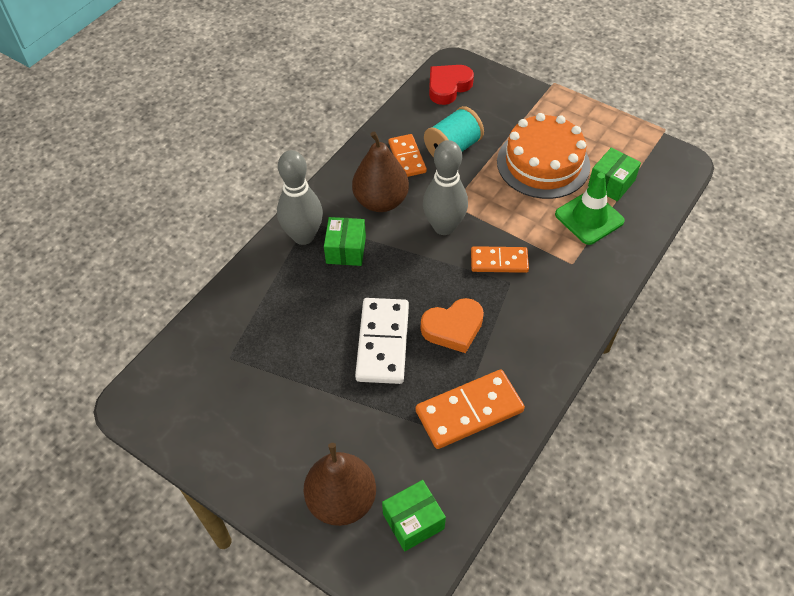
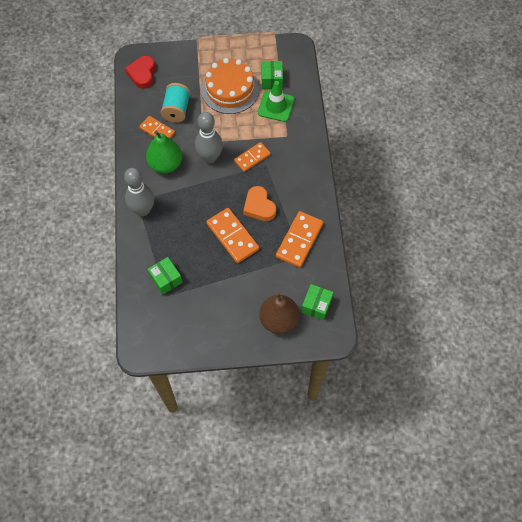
camera: 40 degrees left, 10 degrees up
(346, 250) = (171, 202): green box -> green box (166, 279)
(381, 201) = (165, 164): brown pear -> green pear
(382, 342) = (232, 236): white domino -> orange domino
(453, 328) = (259, 206): orange heart -> orange heart turned 120 degrees clockwise

